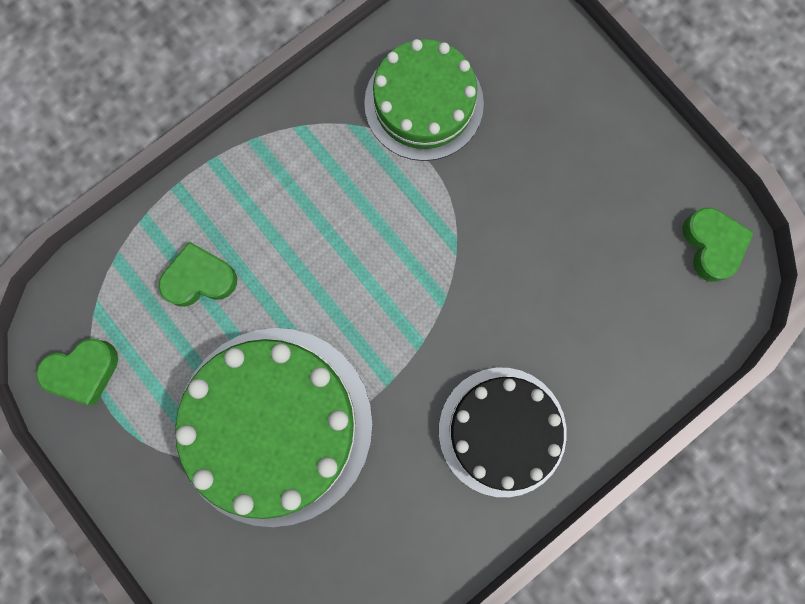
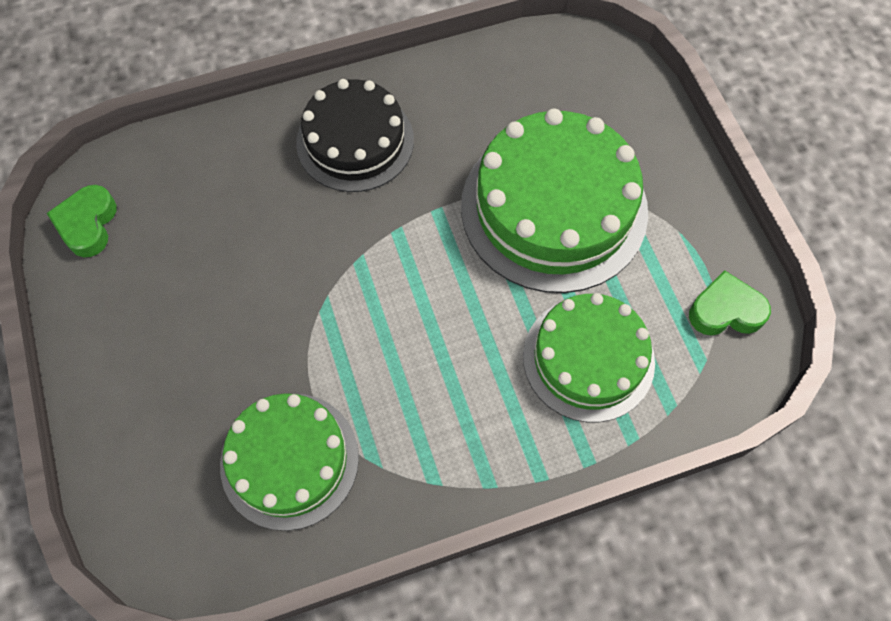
camera: 160 degrees left, 15 degrees down
(200, 278) = (588, 358): green heart -> green cake

